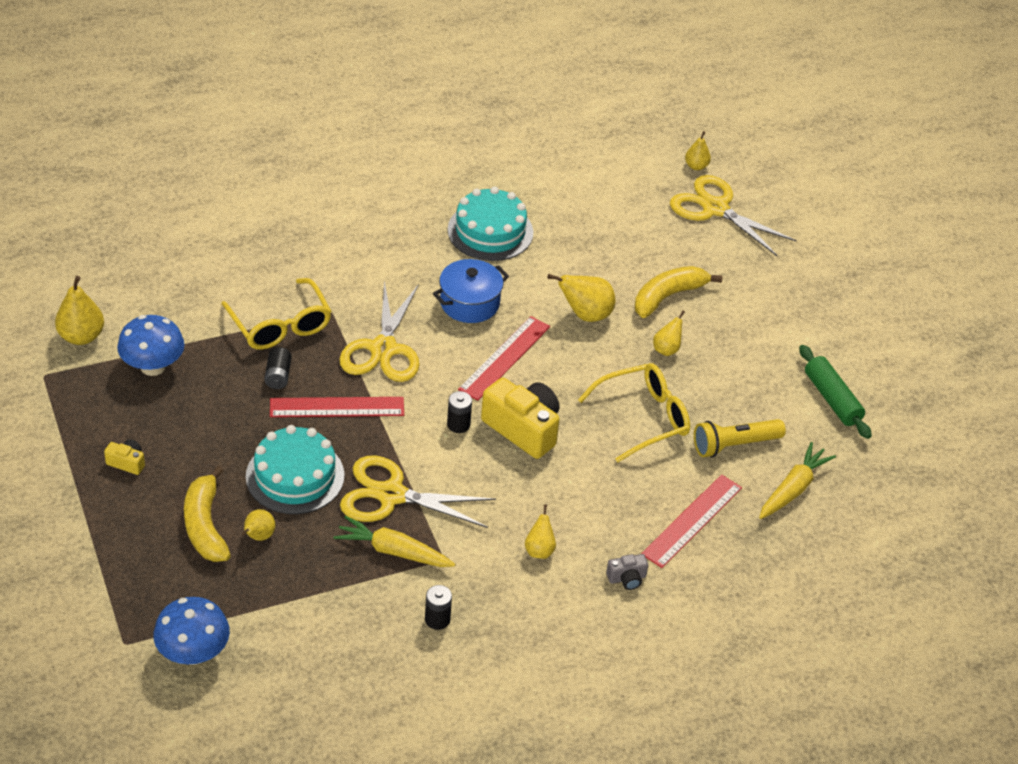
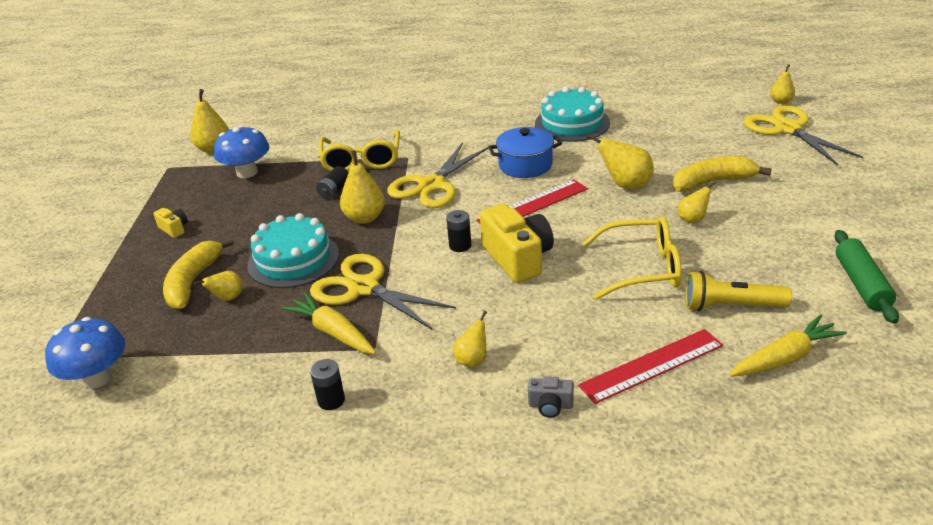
camera: 30 degrees right, 10 degrees down
(337, 407) = (365, 218): red ruler -> yellow pear

